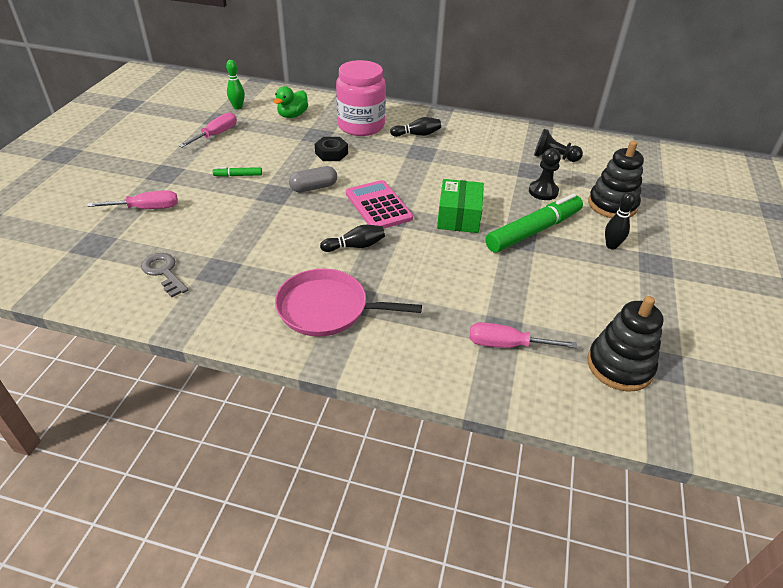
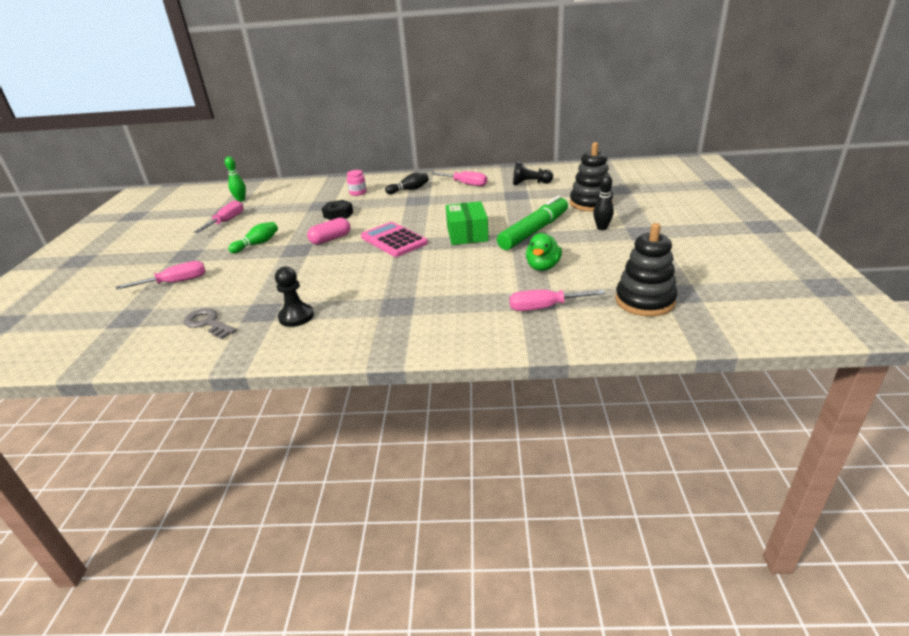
camera: 10 degrees left, 10 degrees down
(238, 175) = (257, 244): green marker -> green bowling pin
(292, 115) = (293, 197): green duck -> green duck (542, 267)
(314, 187) = (331, 239): grey capsule -> pink capsule
(327, 309) = (374, 316): pink pan -> none
(355, 246) = (383, 270): black bowling pin -> none
(361, 126) = (358, 193): pink jar -> pink jar, size x0.41
(481, 141) = (466, 184): none -> pink screwdriver
(543, 191) = (531, 205): black pawn -> black pawn (296, 317)

